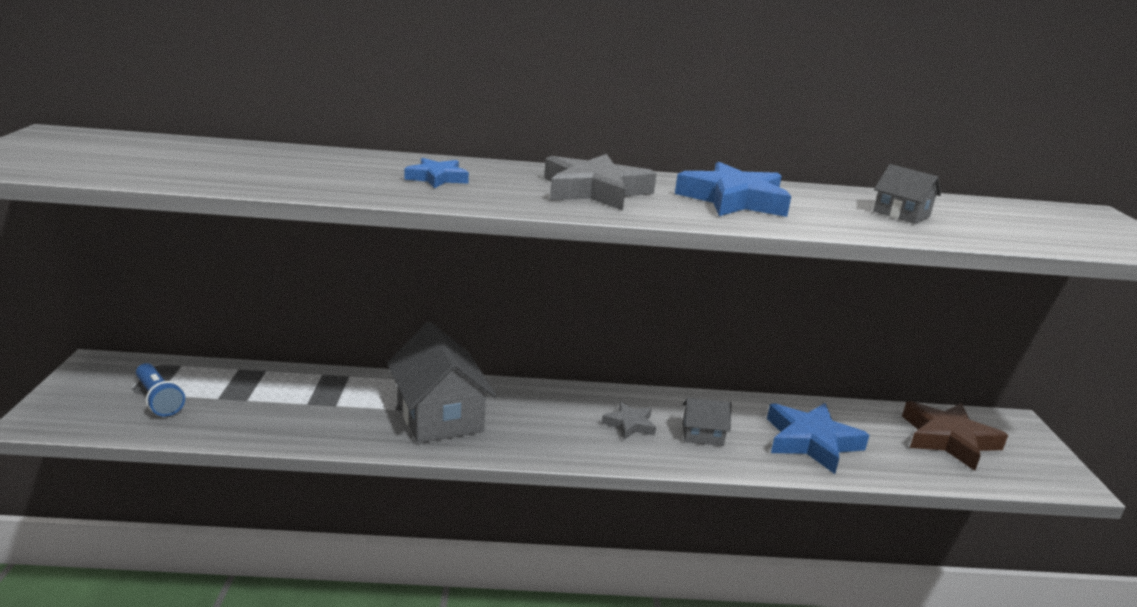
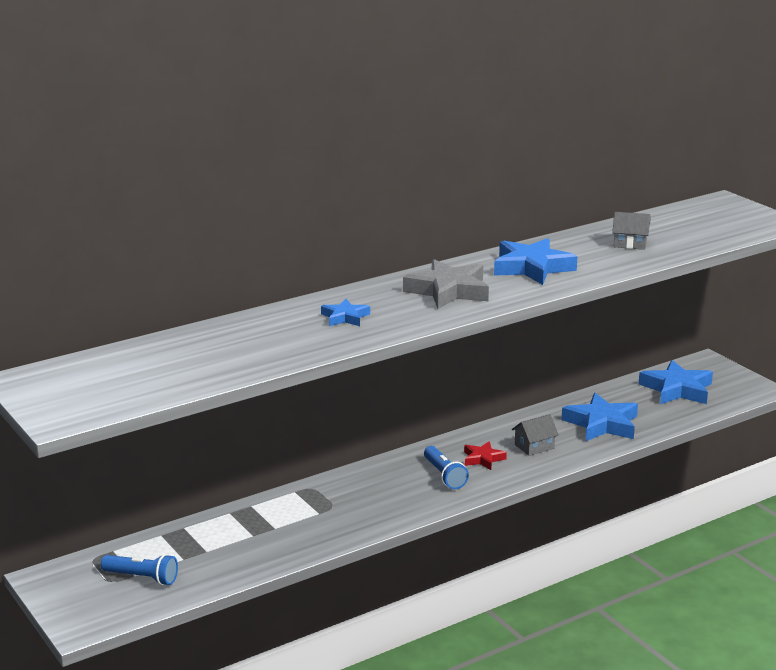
camera: 30 degrees left, 0 degrees up
(439, 416) = (355, 505): grey house -> none
(567, 425) = (444, 475): none -> blue flashlight
(629, 424) = (483, 459): grey star -> red star
(948, 439) = (677, 389): brown star -> blue star

